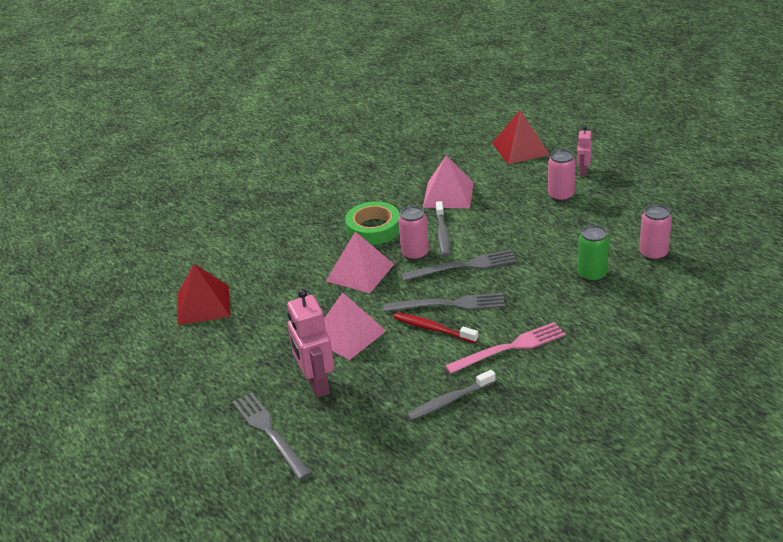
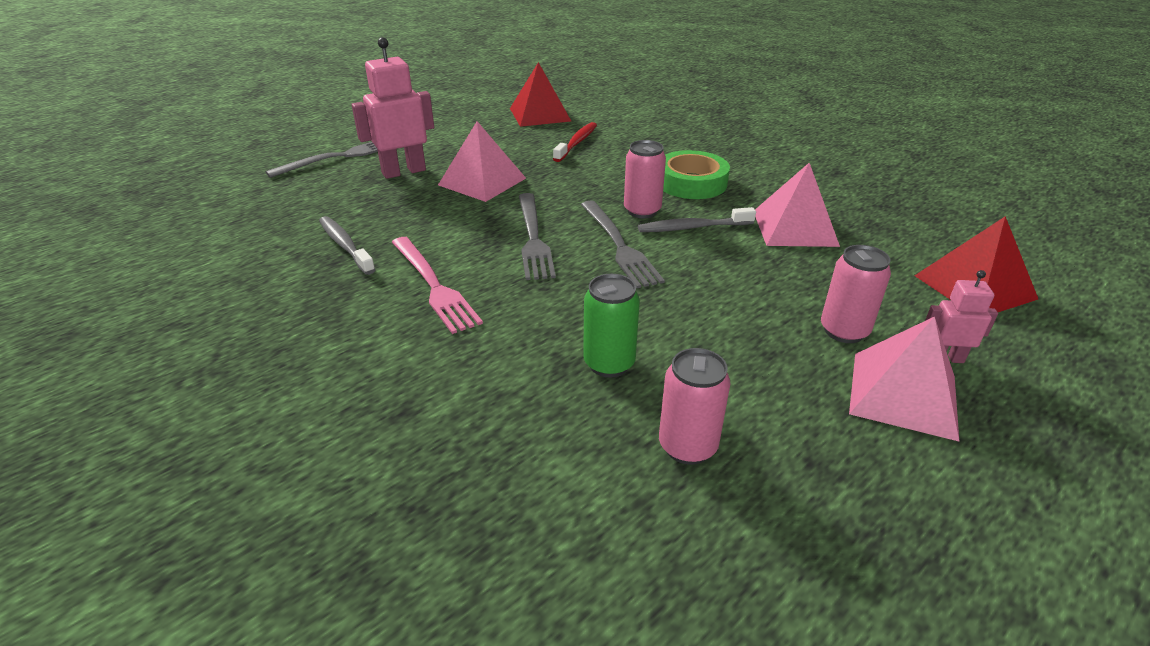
camera: 80 degrees right, 0 degrees up
(360, 272) = (598, 180): pink pyramid -> pink pyramid (903, 394)
(433, 329) = (484, 230): red toothbrush -> red toothbrush (577, 143)

